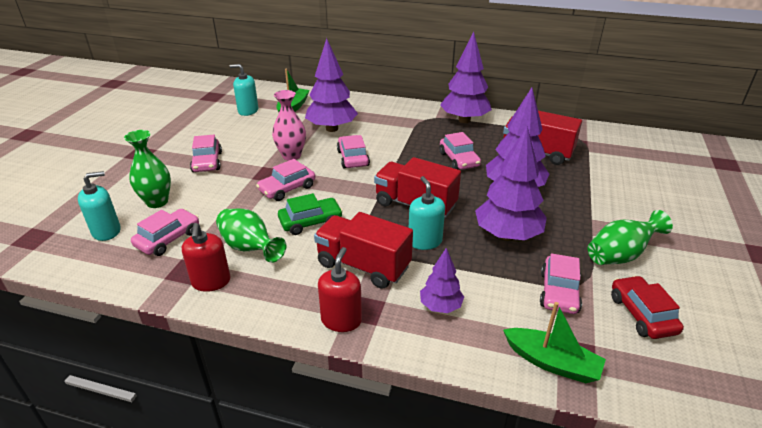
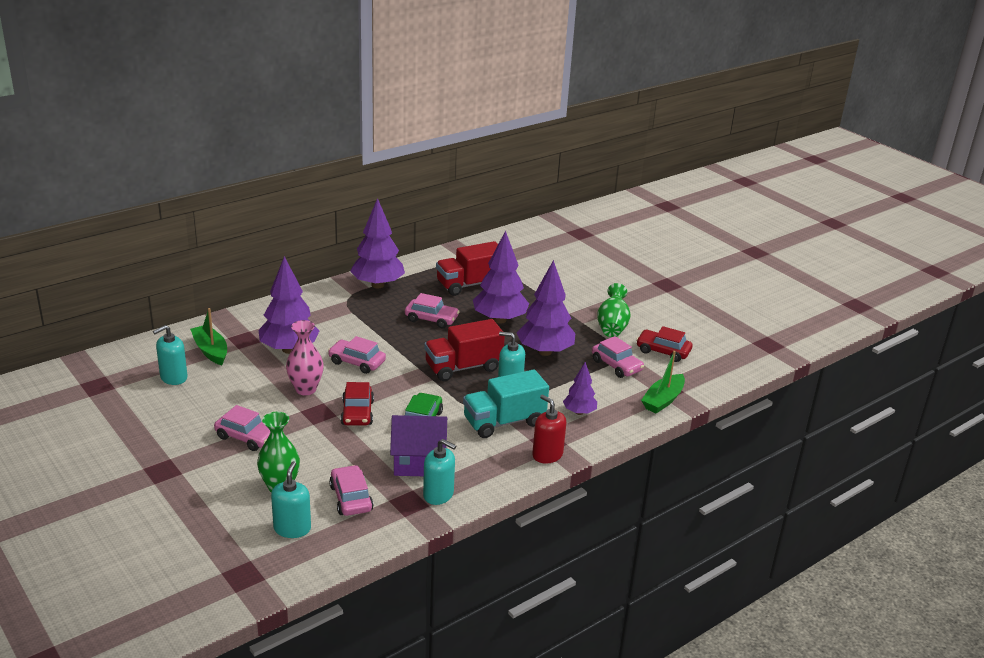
camera: 55 degrees left, 5 degrees down
(211, 282) = (438, 495): red soap dispenser -> turquoise soap dispenser
(249, 248) = (418, 462): green vase -> purple house
(287, 188) = (357, 413): pink car -> red car
(363, 266) = (504, 422): red truck -> turquoise truck
(552, 362) = (663, 400): green boat -> green boat turned 150 degrees clockwise

